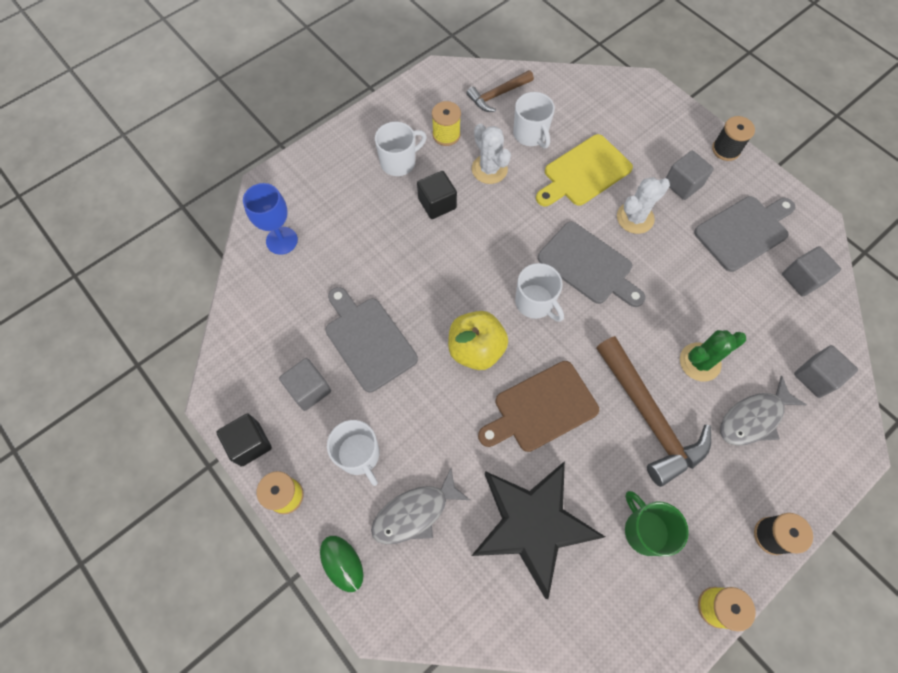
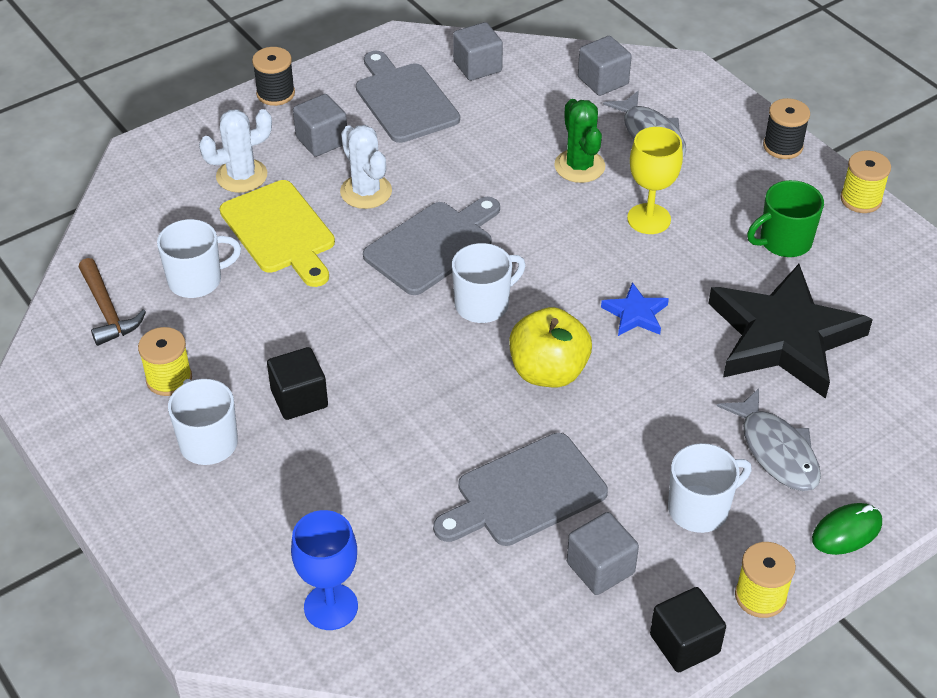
camera: 85 degrees left, 20 degrees down
(489, 169) = (249, 332): white cactus -> white cactus (241, 176)
(541, 408) = (635, 314): brown cutting board -> blue star
(649, 417) = (649, 219): brown hammer -> yellow goblet

